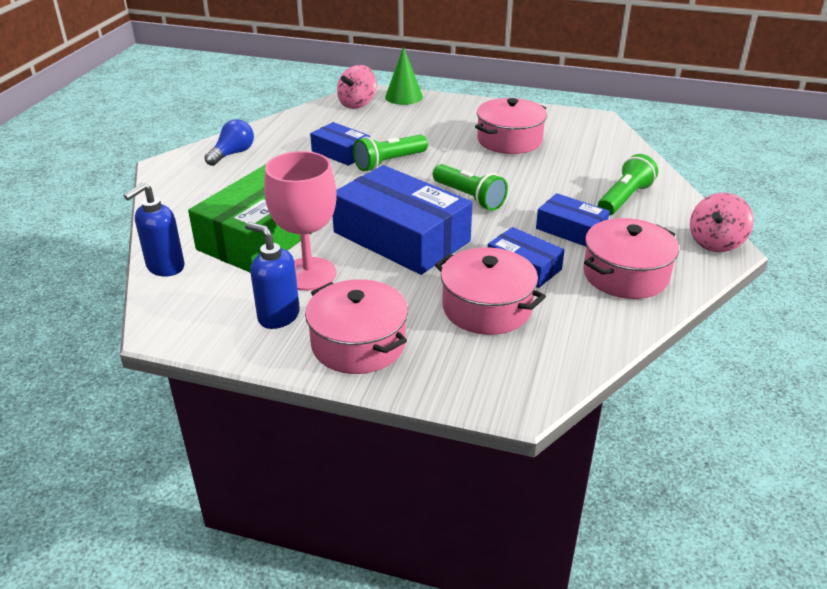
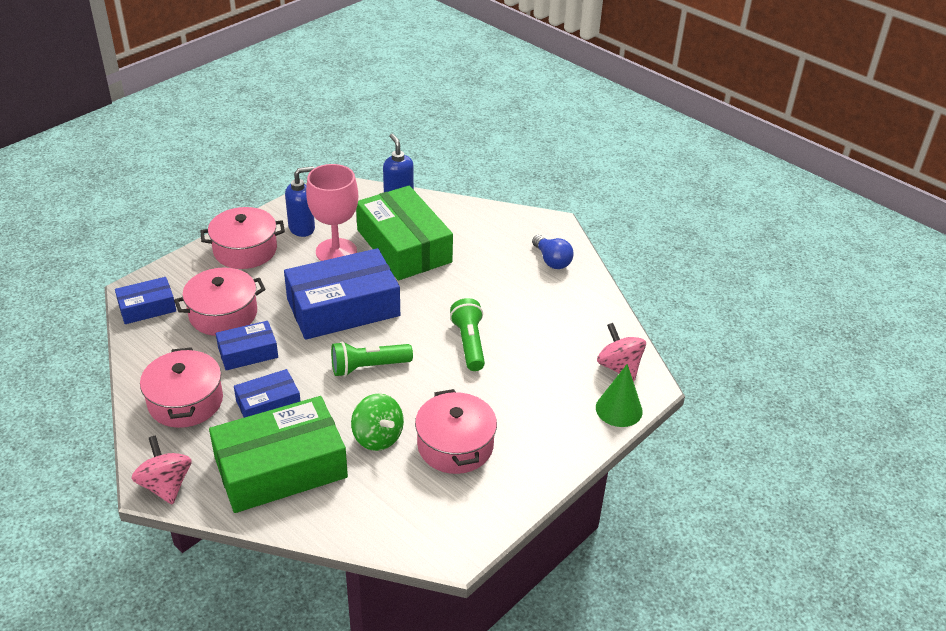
camera: 115 degrees right, 5 degrees up
(341, 152) = (511, 321): blue box -> blue box (147, 307)
(540, 170) = (377, 437): none -> green spinning top
(624, 198) = (281, 468): green flashlight -> green box

